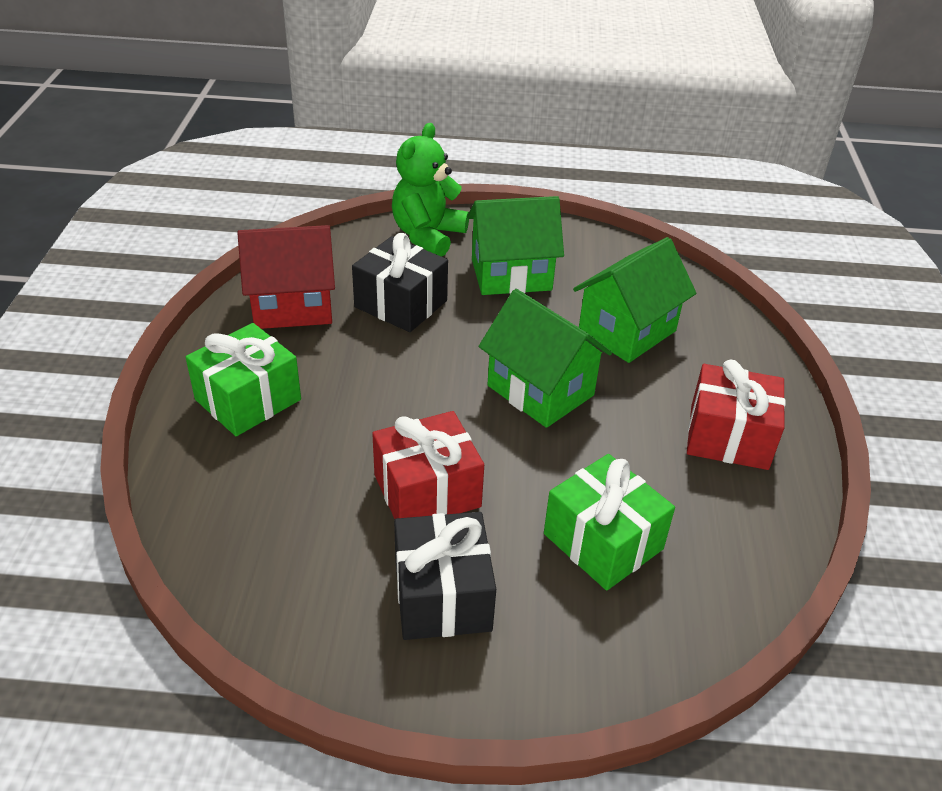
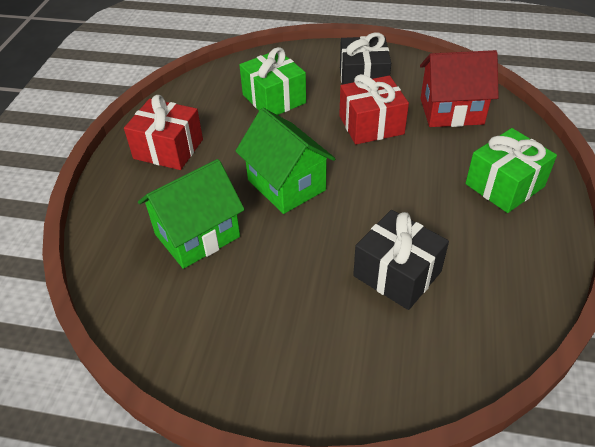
camera: 170 degrees left, 5 degrees up
(292, 306) = (499, 274): red house -> red house (451, 111)
(428, 235) = (372, 379): green teddy bear -> none
(511, 275) = (285, 309): green house -> none

